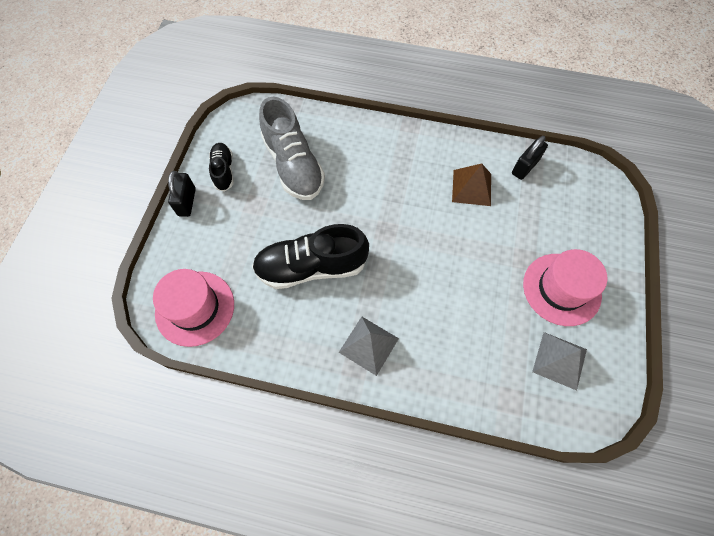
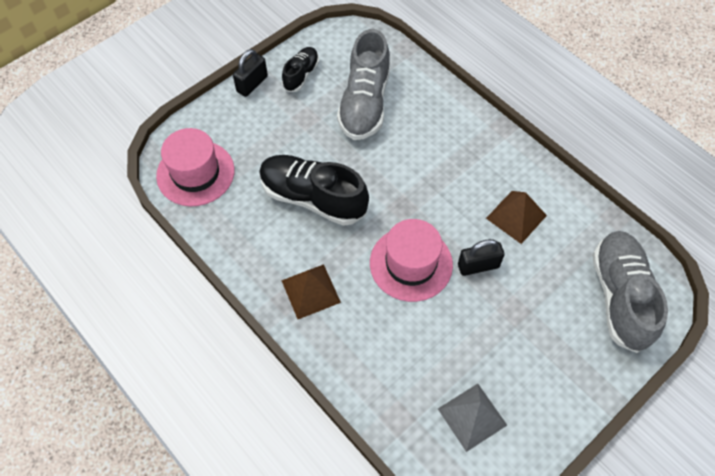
camera: 35 degrees right, 5 degrees down
(368, 345) = (311, 291): grey pyramid -> brown pyramid
(525, 167) = (587, 229): black padlock -> black padlock (478, 266)
(561, 289) = (528, 359): pink hat -> pink hat (411, 263)
(582, 202) = (620, 296): none -> grey shoe

